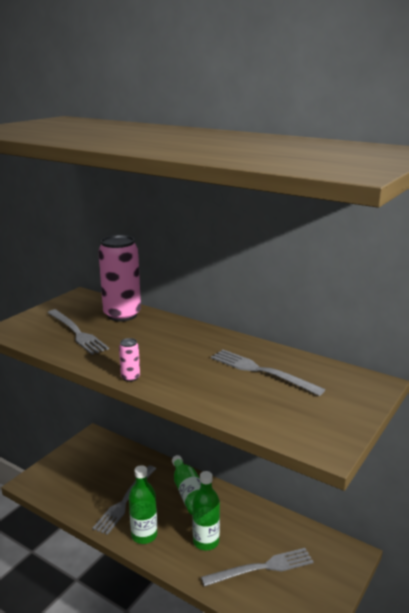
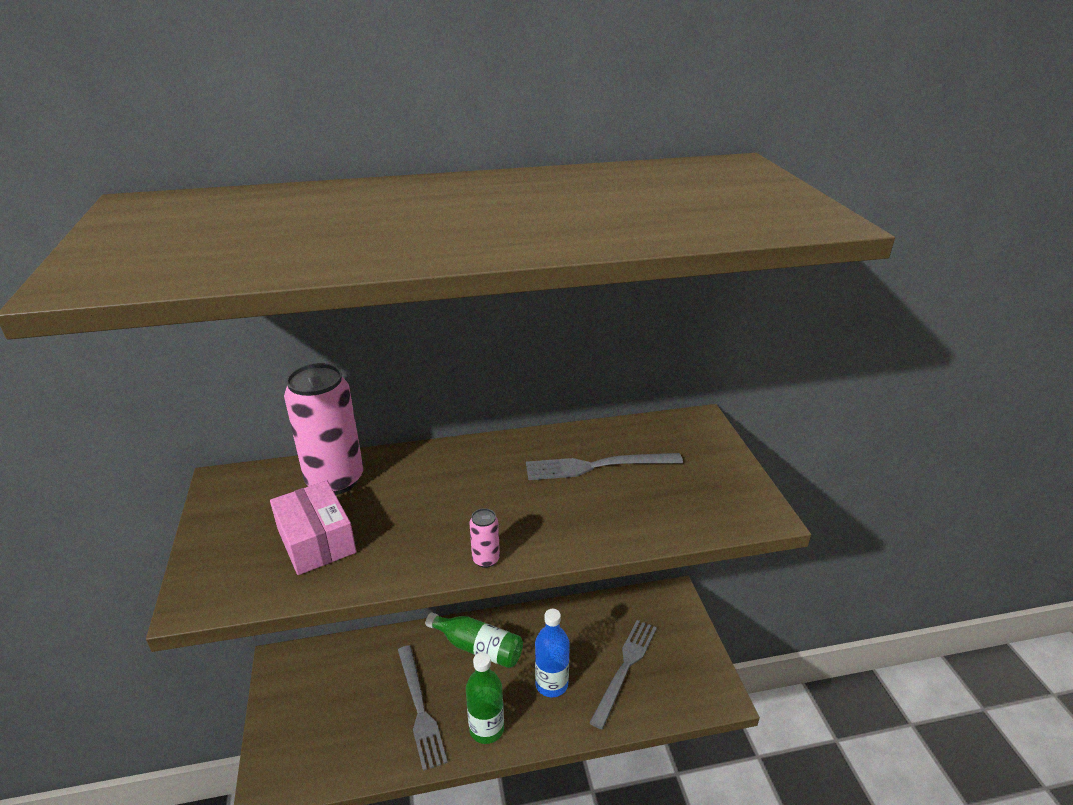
camera: 45 degrees left, 10 degrees up
(76, 333) = (316, 541): grey fork -> pink box
(206, 541) = (551, 684): green bottle -> blue bottle

